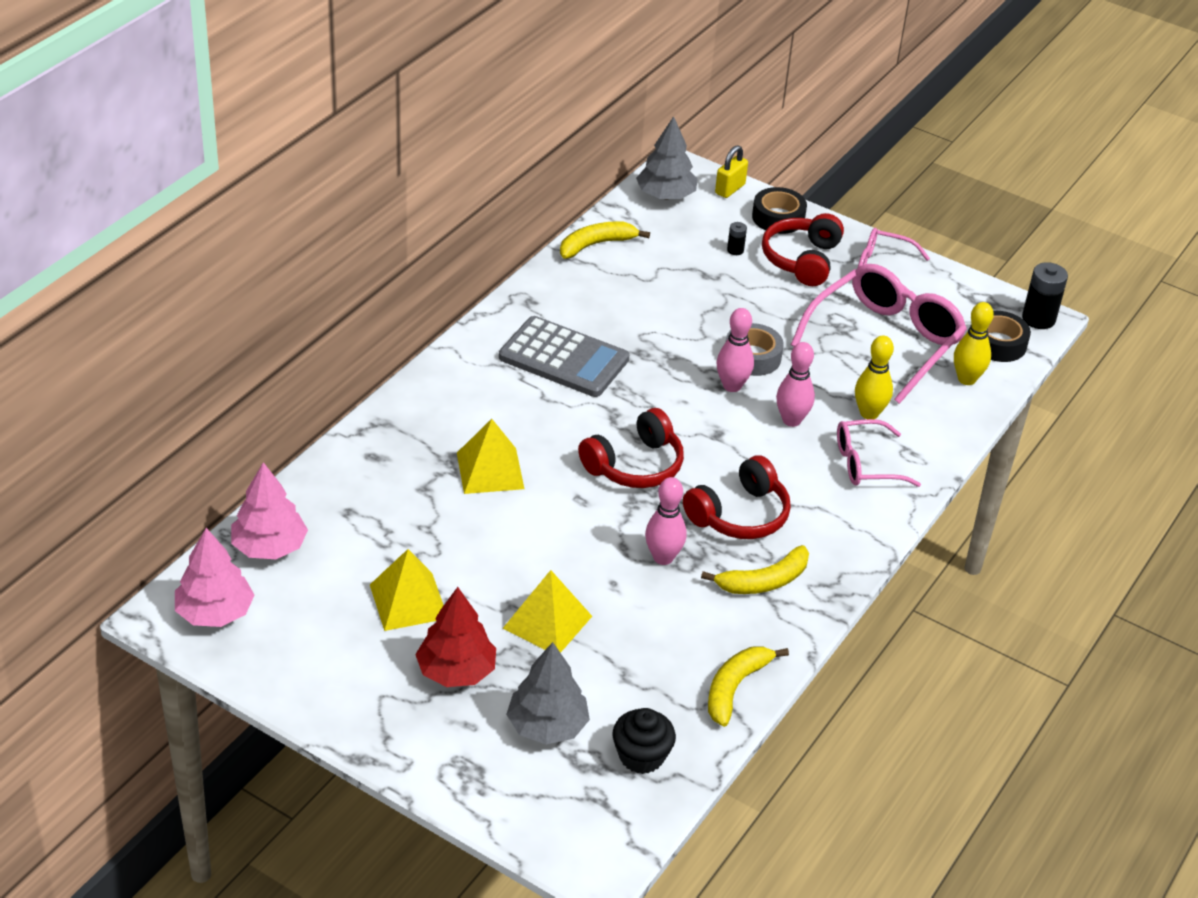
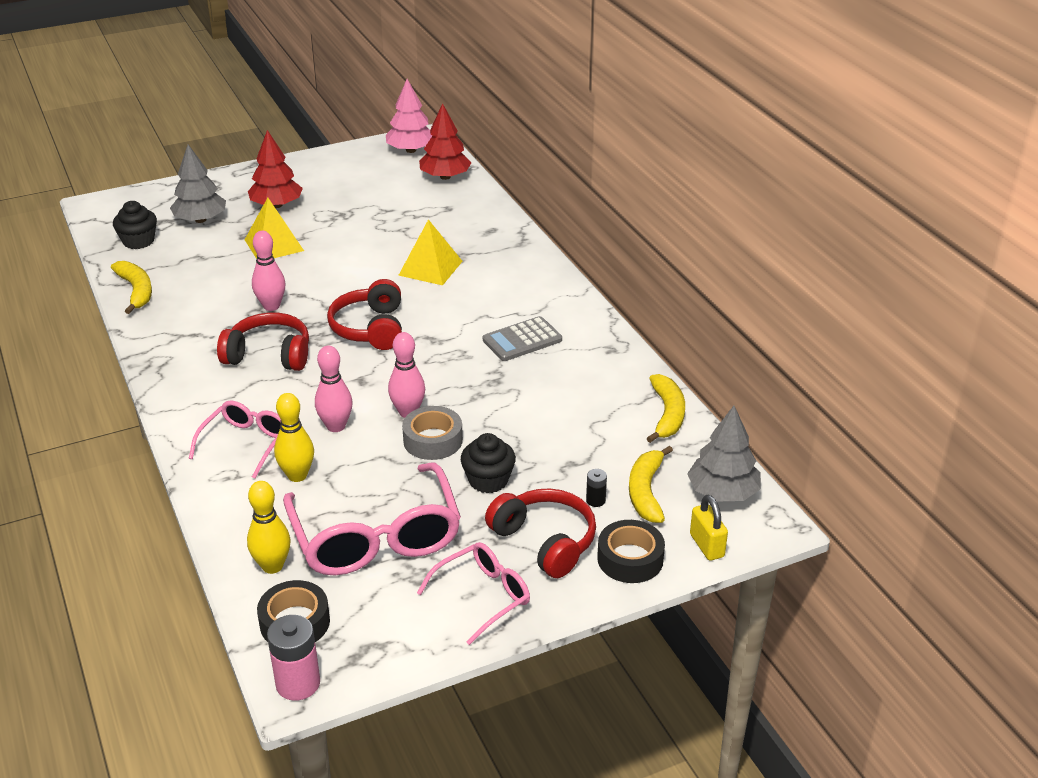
camera: 125 degrees right, 5 degrees down
(269, 547) = (445, 177): pink tree -> red tree
(408, 601) = (348, 206): yellow pyramid -> none
(563, 358) = (522, 340): grey calculator -> grey calculator, size x0.66
(740, 515) = (269, 355): red headphones -> red headphones turned 105 degrees clockwise
(764, 581) = (199, 339): yellow banana -> yellow banana (646, 492)
(768, 309) = (488, 480): none -> black cupcake
(1038, 319) = (298, 683): black battery -> pink battery

